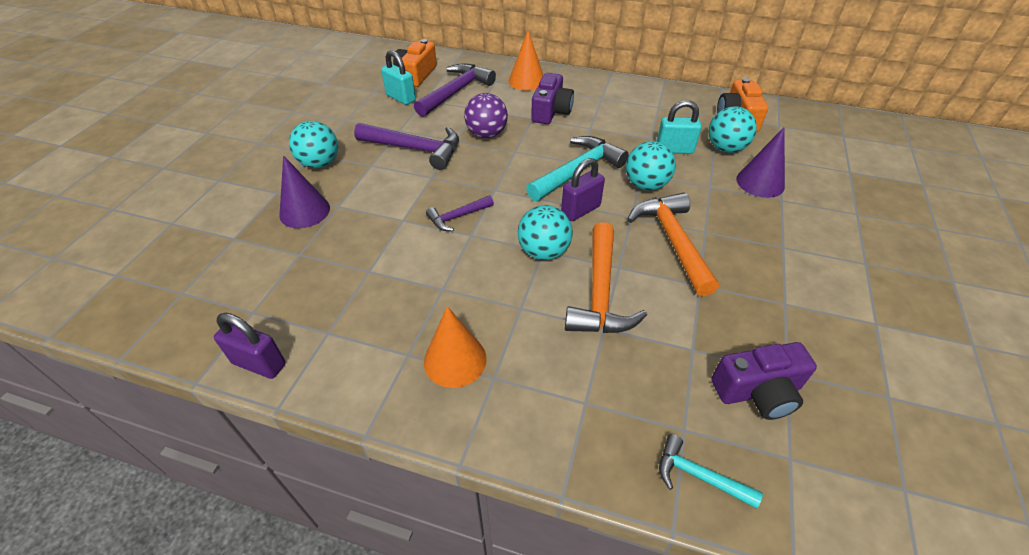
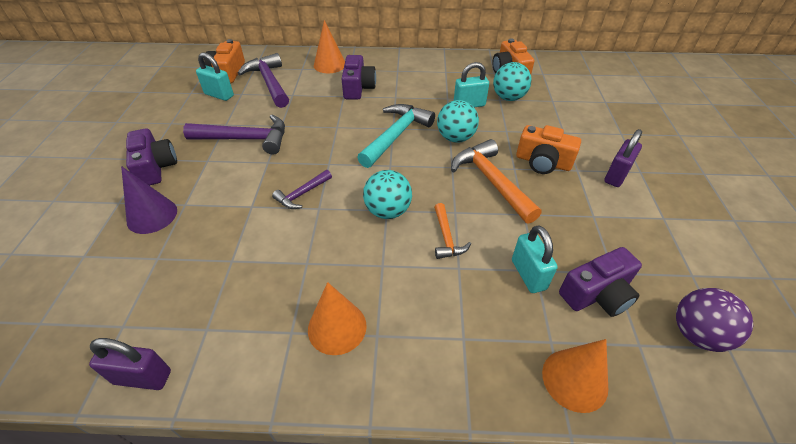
camera: 15 degrees left, 0 degrees up
(320, 163) = (156, 167): turquoise ball -> purple camera
(456, 92) = (269, 82): purple hammer -> purple hammer turned 45 degrees counterclockwise
(486, 134) = (307, 116): purple ball -> purple ball (696, 334)
(580, 210) = (408, 168): purple padlock -> purple padlock (616, 176)
(600, 293) = (446, 238): orange hammer -> orange hammer, size x0.55
(682, 352) = (528, 274): none -> turquoise padlock
(698, 476) = (574, 379): turquoise hammer -> orange cone
(743, 230) = (543, 162): none -> orange camera
(760, 182) = (543, 121): purple cone -> none

